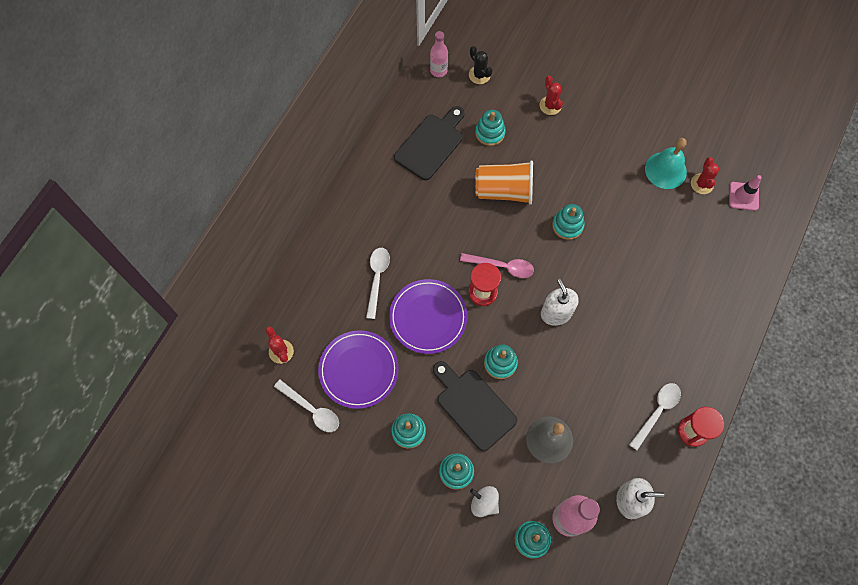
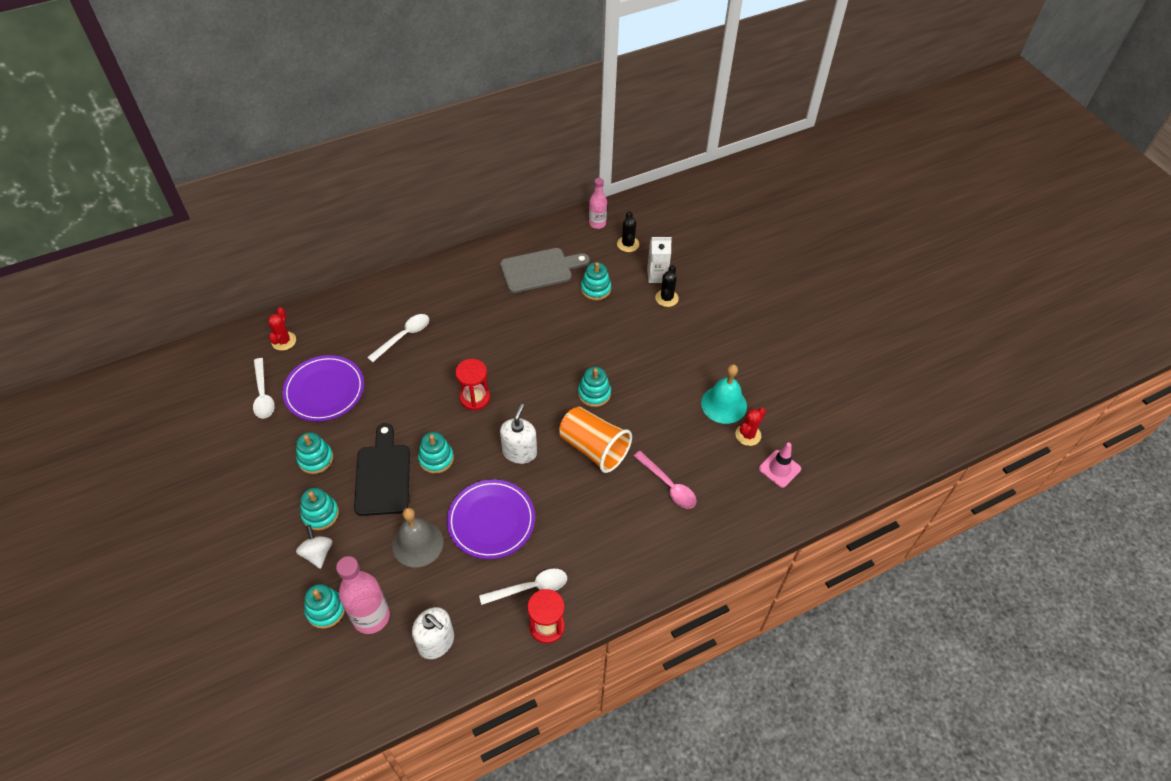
camera: 35 degrees right, 15 degrees down
(428, 317) = (414, 388): purple plate -> purple plate (491, 521)
(431, 144) = (540, 270): black cutting board -> grey cutting board
(502, 266) = (509, 389): pink spoon -> pink spoon (668, 485)
(504, 191) = (566, 336): orange cup -> orange cup (593, 448)
(526, 90) = (657, 276): none -> white carton
(550, 105) = (666, 298): red cactus -> black cactus

